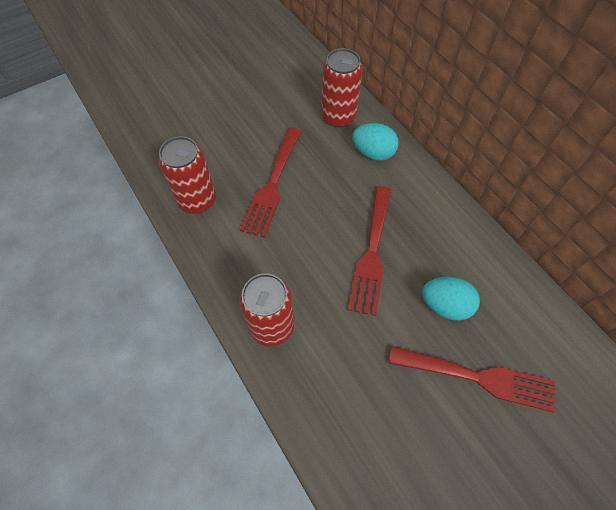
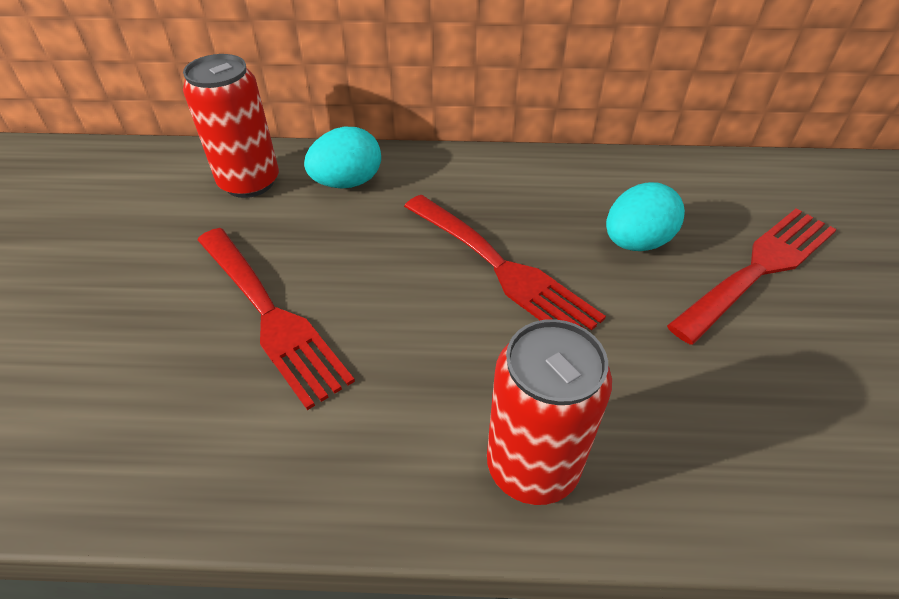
camera: 55 degrees left, 15 degrees down
(197, 200) = (174, 444): red can -> none

